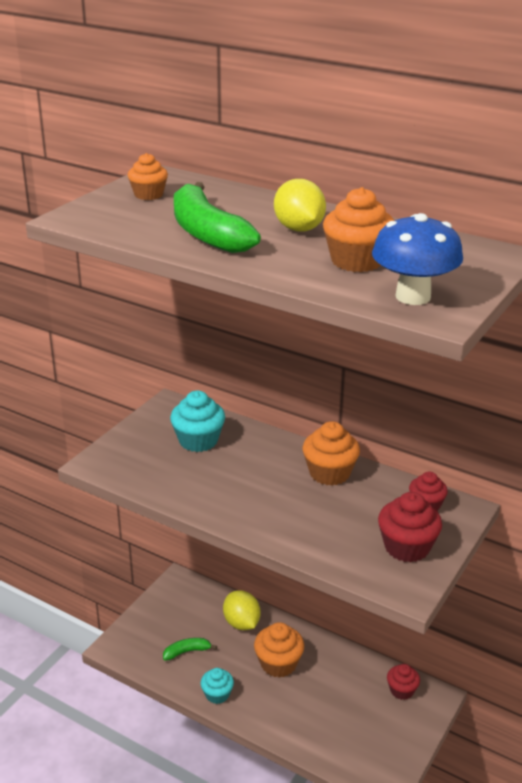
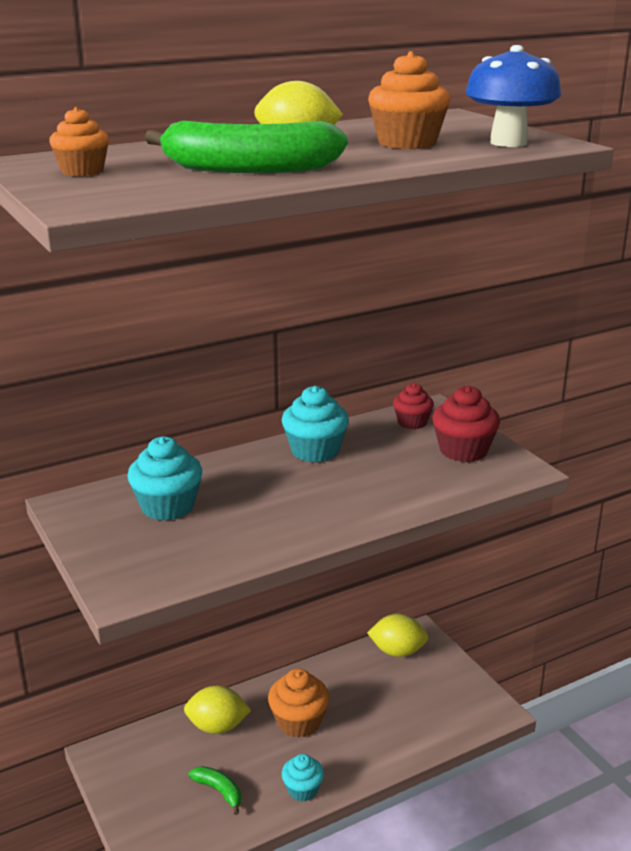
camera: 60 degrees left, 5 degrees down
(187, 652) = (219, 791): green banana -> green banana turned 120 degrees clockwise
(329, 473) = (315, 451): orange cupcake -> turquoise cupcake
(402, 690) = (397, 651): red cupcake -> yellow lemon

